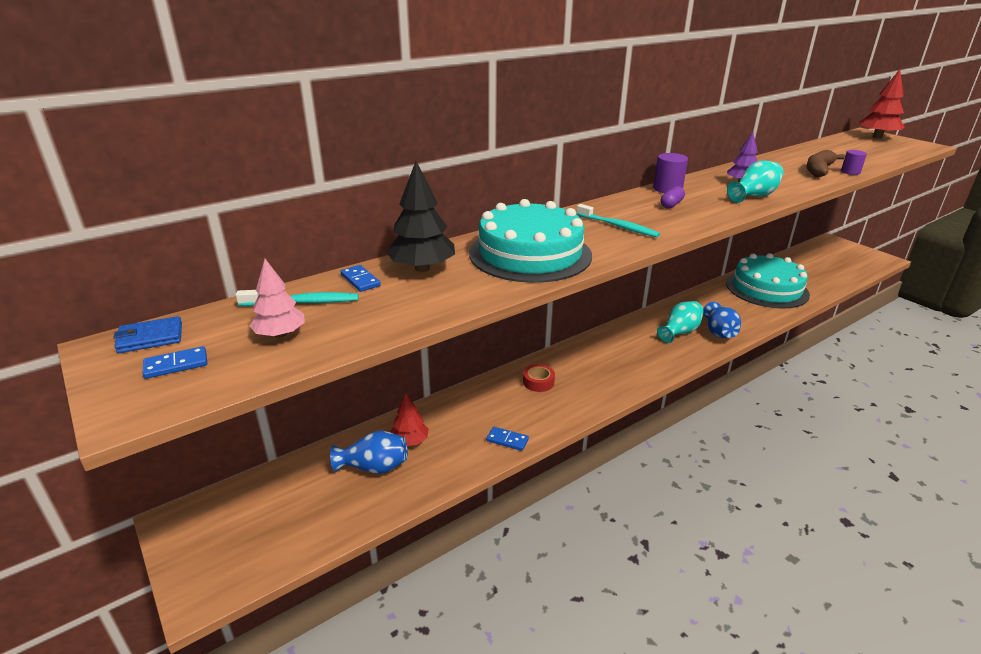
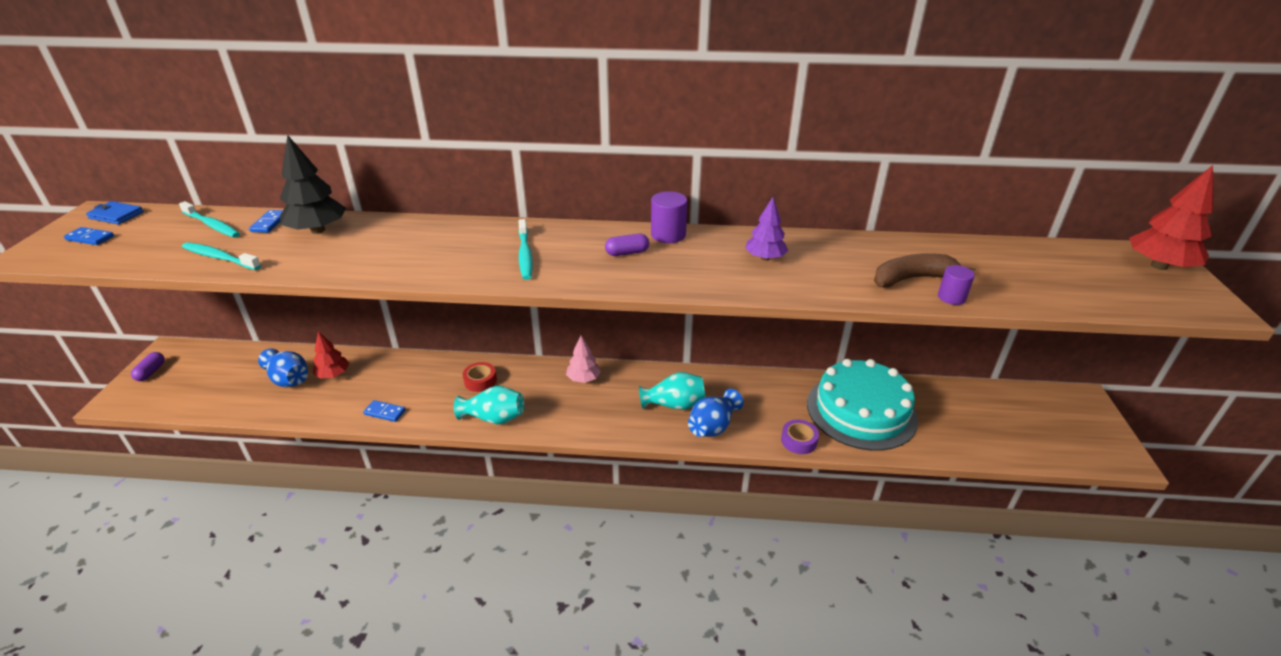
camera: 40 degrees right, 5 degrees up
(194, 548) = (151, 372): none -> purple capsule
(280, 334) = (158, 242): pink tree -> pink tree (583, 378)
(385, 318) = (220, 258): none -> turquoise toothbrush
(507, 440) = (385, 412): blue domino -> blue domino turned 45 degrees counterclockwise
(530, 254) = (403, 250): turquoise cake -> none
(753, 196) = (736, 278): turquoise vase -> turquoise vase (494, 418)
(768, 317) = (798, 441): none -> purple tape

